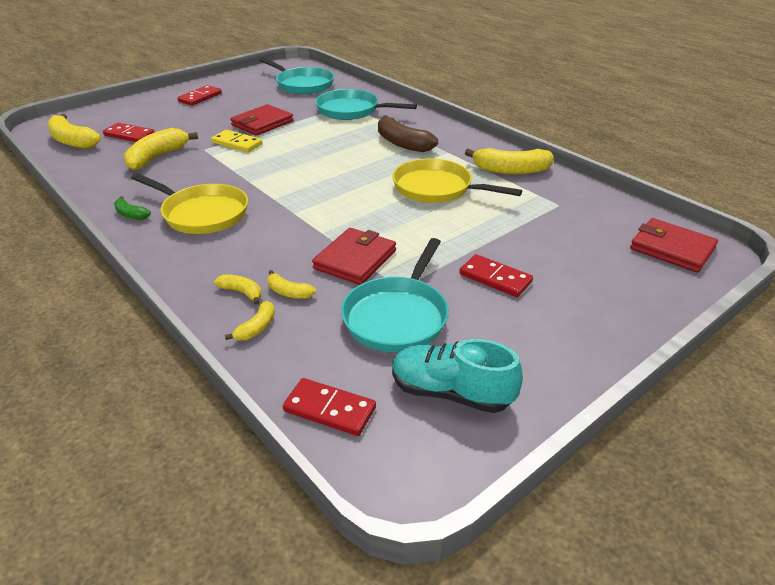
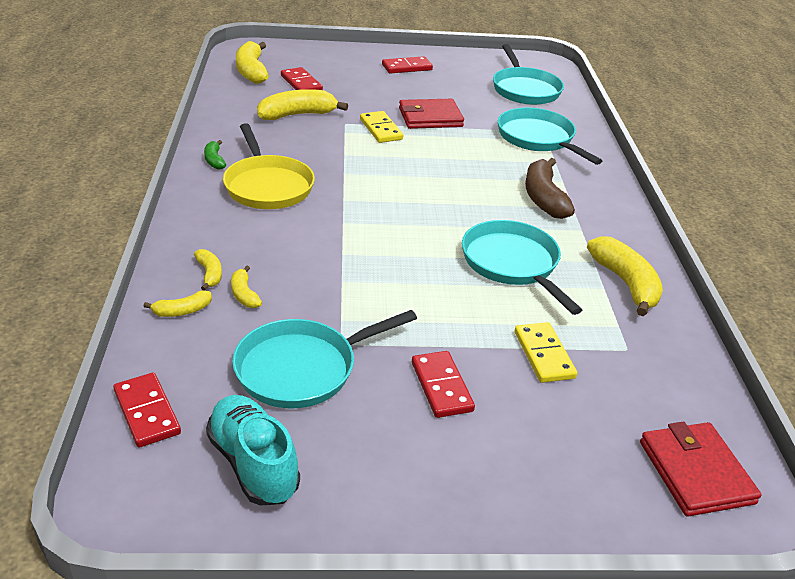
camera: 35 degrees right, 0 degrees up
(355, 259) = (336, 295): red wallet -> none
(437, 188) = (513, 264): yellow pan -> turquoise pan
(511, 170) = (625, 283): yellow banana -> yellow banana turned 150 degrees counterclockwise
(523, 230) = (544, 355): none -> yellow domino

